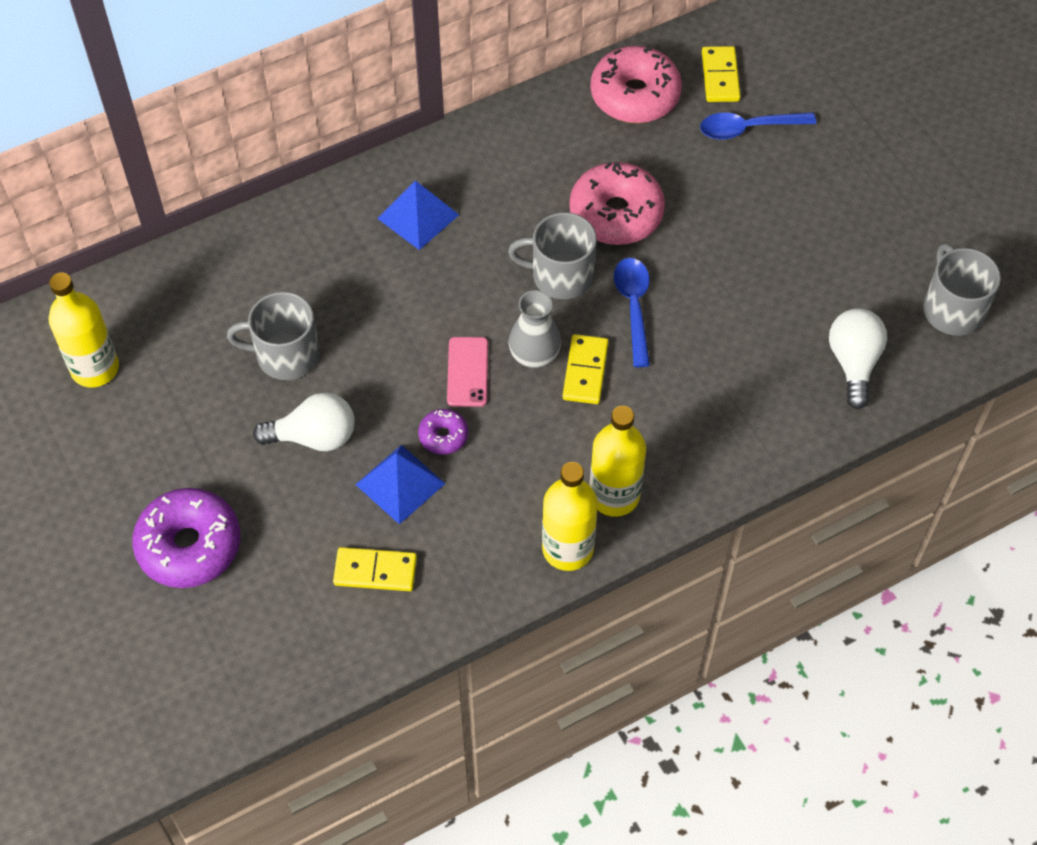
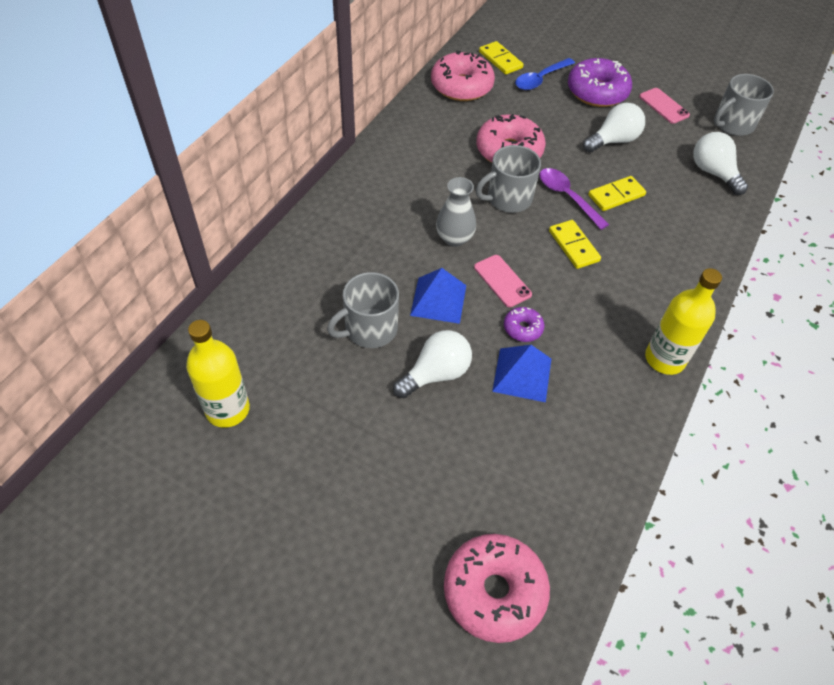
camera: 35 degrees left, 5 degrees down
(189, 546) = (408, 503): purple donut -> purple donut (597, 92)
(203, 664) = (494, 591): none -> pink donut
(375, 571) = (558, 444): yellow domino -> yellow domino (616, 195)
(418, 216) = (387, 203): blue pyramid -> blue pyramid (438, 300)
(534, 355) = (535, 251): grey vase -> grey vase (454, 238)
(614, 495) = (660, 311): yellow bottle -> none
(633, 307) = (567, 197): blue spoon -> purple spoon
(763, 259) = (613, 141): none -> white light bulb
(881, 240) = (663, 106): none -> pink phone
(952, 309) = (732, 124): grey mug -> grey mug turned 75 degrees counterclockwise

